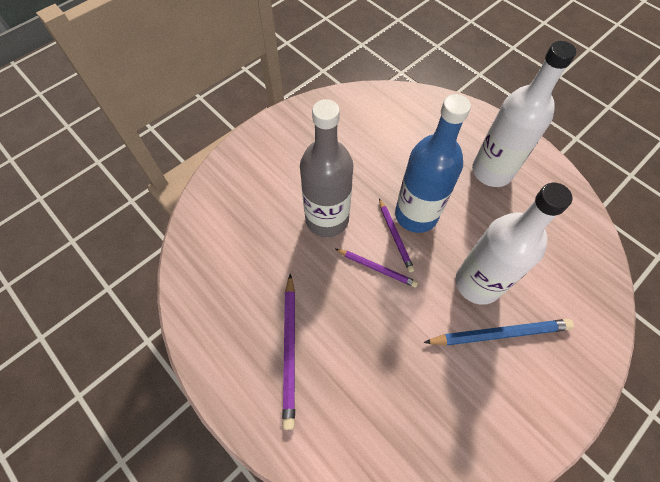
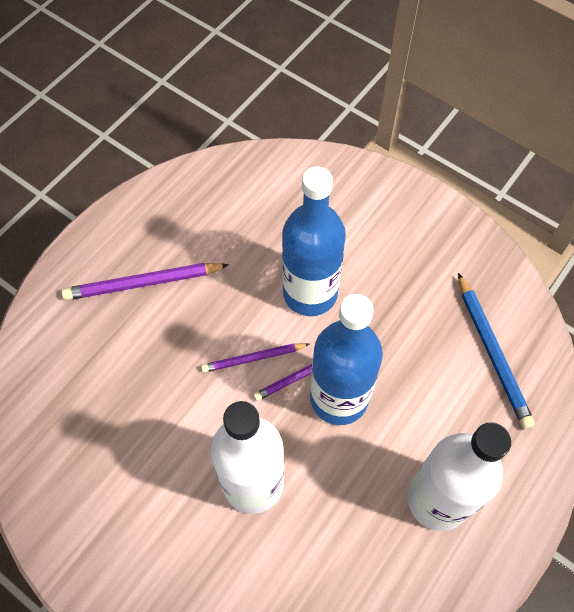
camera: 80 degrees right, 0 degrees up
(327, 219) = (310, 293): grey bottle -> blue bottle
(377, 268) = (253, 358): purple pencil -> purple pencil turned 60 degrees clockwise
(499, 333) = (188, 512): blue pencil -> blue pencil (492, 353)

